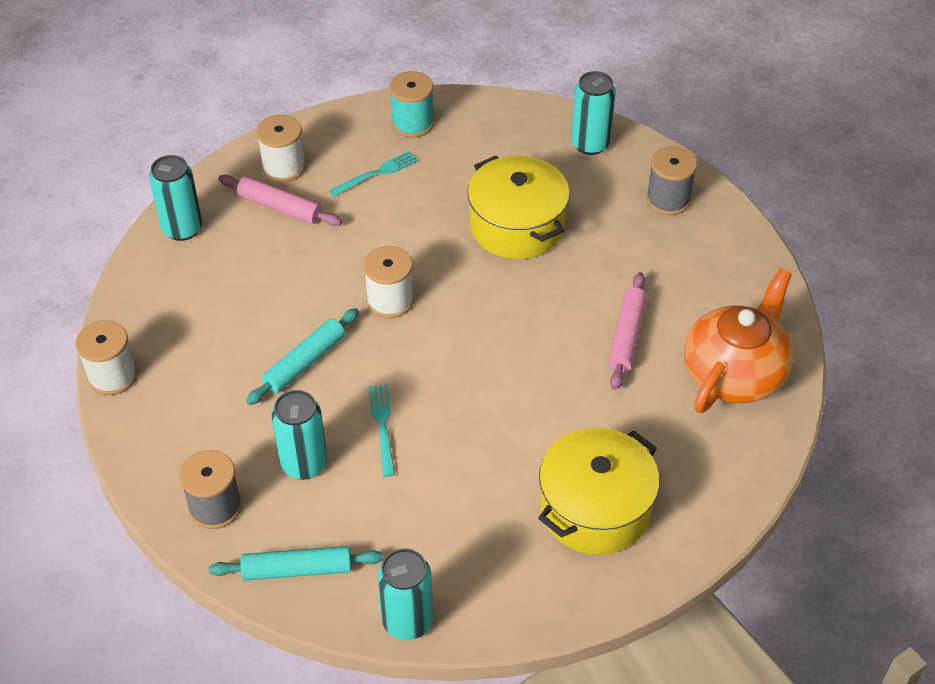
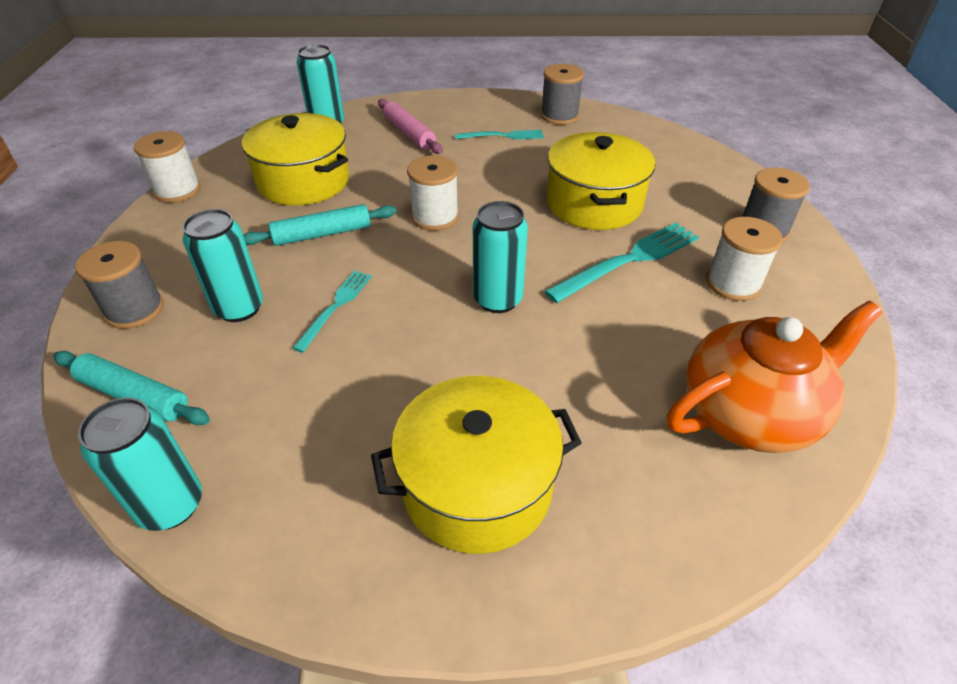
camera: 30 degrees right, 5 degrees down
(229, 312) = (304, 181): none -> yellow pot
(284, 167) = (436, 113): white spool -> white spool (733, 283)
(412, 123) = (559, 116): turquoise spool -> grey spool
(582, 278) = (628, 261): none -> turquoise fork
(590, 144) = (708, 170): turquoise can -> turquoise can (498, 299)
(627, 336) = (641, 326): pink rolling pin -> none

